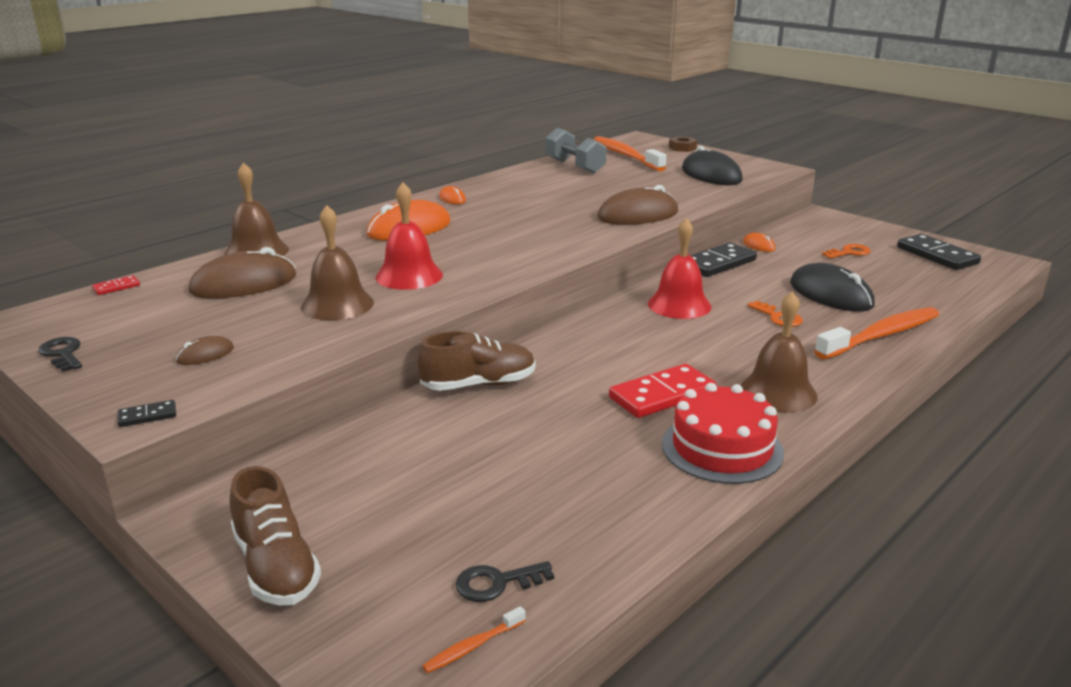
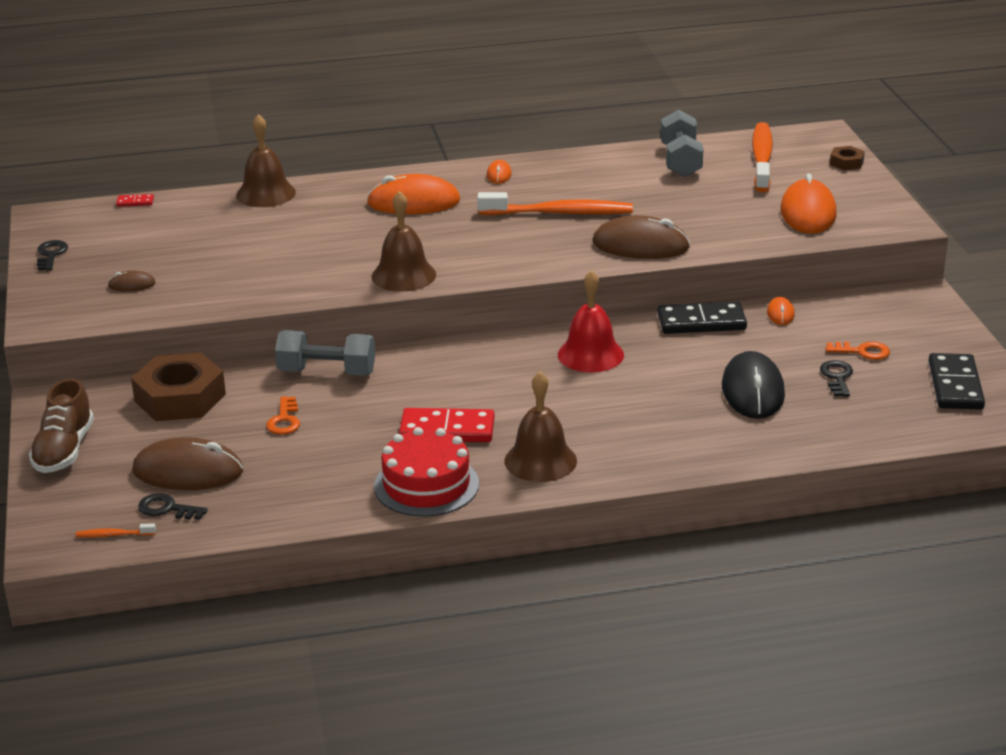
camera: 35 degrees right, 5 degrees up
(147, 416) = (54, 322): black domino -> none
(244, 284) = (221, 226): brown mouse -> brown mouse (188, 471)
(337, 304) = (263, 268): brown bell -> brown bell (403, 275)
(354, 457) = (180, 398): none -> brown nut
(409, 276) = (348, 256): red bell -> none
(479, 384) = (327, 372): brown shoe -> grey dumbbell
(711, 175) = (808, 212): black mouse -> orange mouse
(778, 317) = (659, 396): orange key -> orange key (284, 420)
(864, 271) = (837, 377): none -> black key
(881, 335) = (722, 446): orange toothbrush -> orange toothbrush (559, 213)

